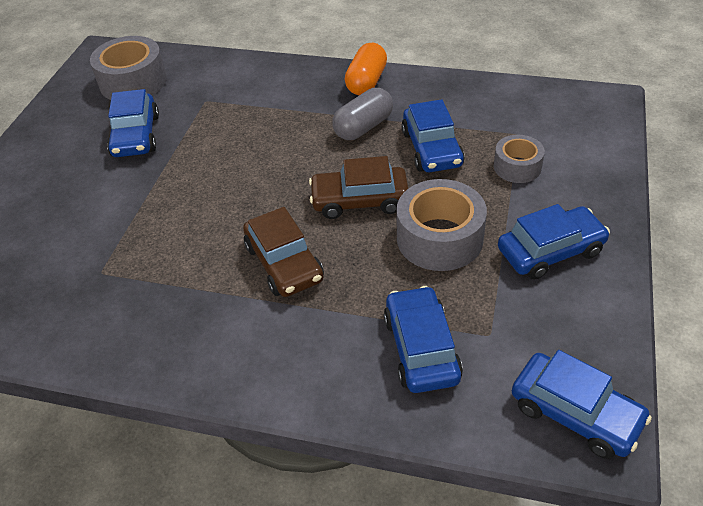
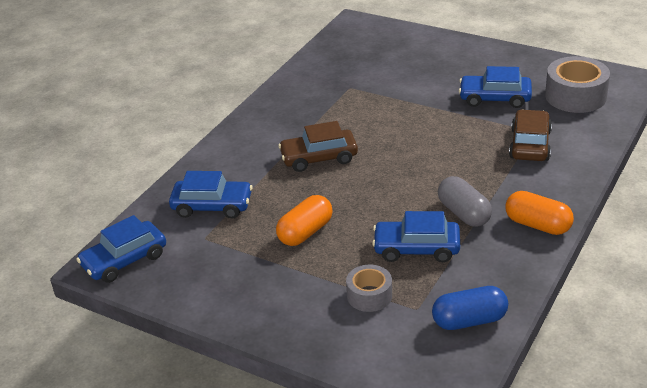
camera: 105 degrees right, 10 degrees down
(359, 200) = (367, 199): brown car -> brown car (530, 144)
(439, 238) = (305, 232): grey tape -> orange capsule
(516, 102) = (469, 320): none -> blue capsule
(550, 251) = (261, 288): blue car -> none

